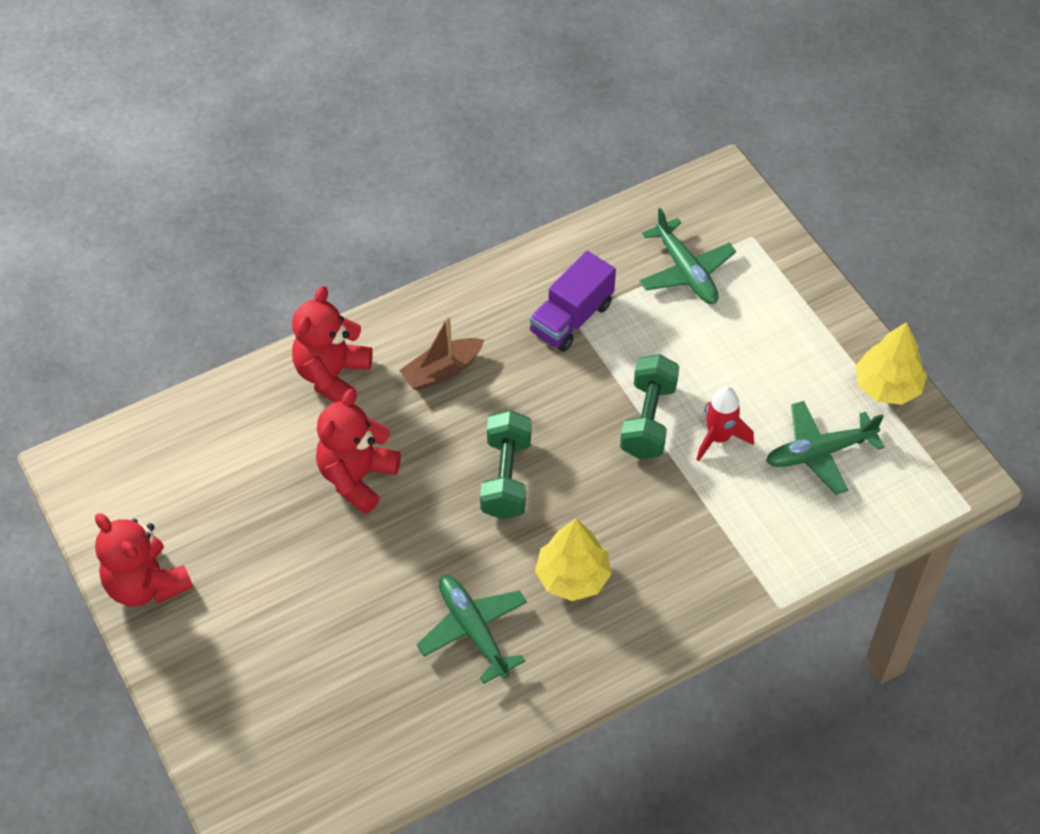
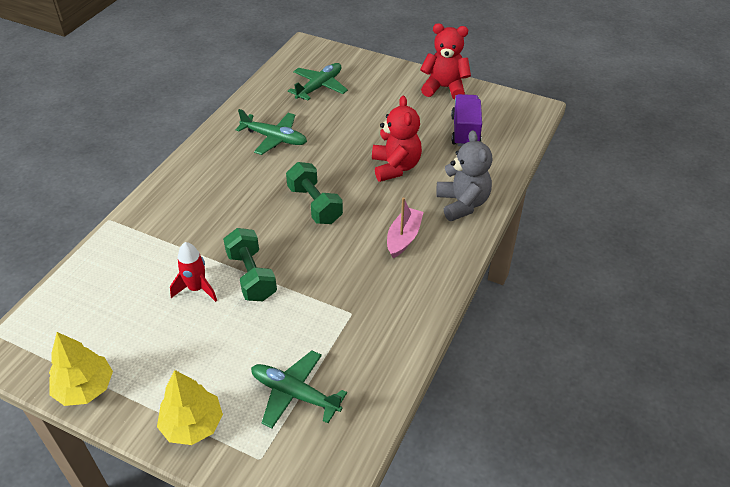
camera: 145 degrees right, 10 degrees down
(332, 375) = (462, 204): red teddy bear -> grey teddy bear
(442, 371) = (403, 238): brown boat -> pink boat
(571, 318) = (351, 312): purple truck -> purple truck (465, 131)
(573, 576) = (239, 180): yellow tree -> yellow tree (192, 425)
(819, 452) = (120, 314): green plane -> green plane (319, 87)

